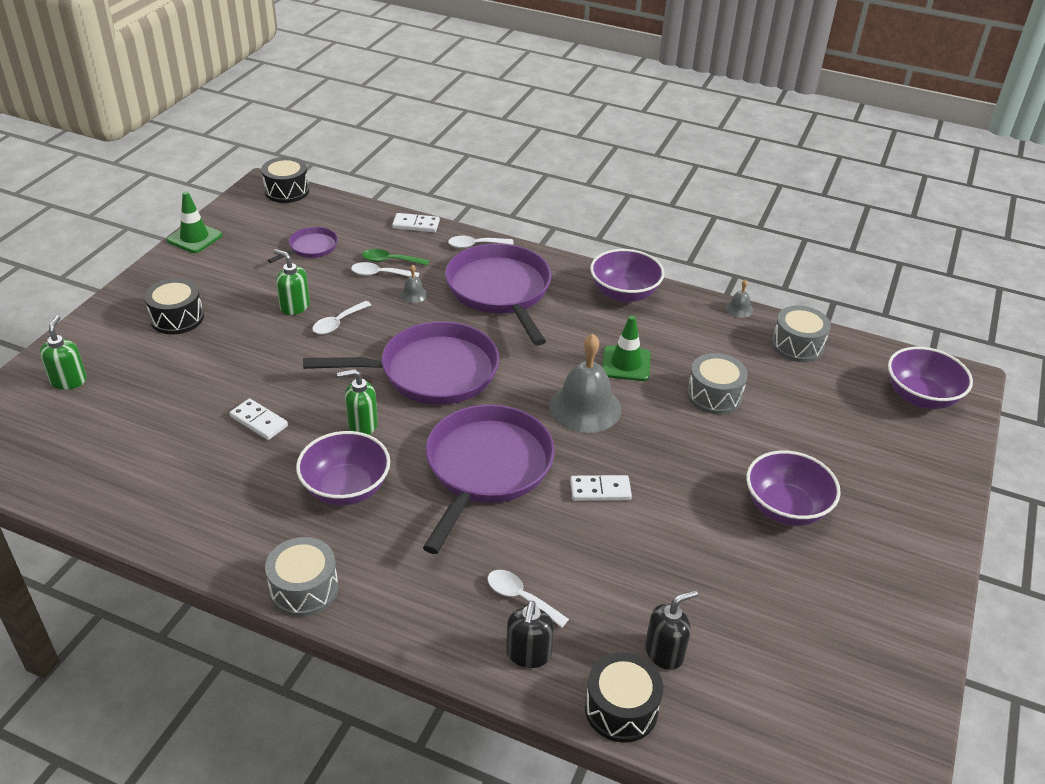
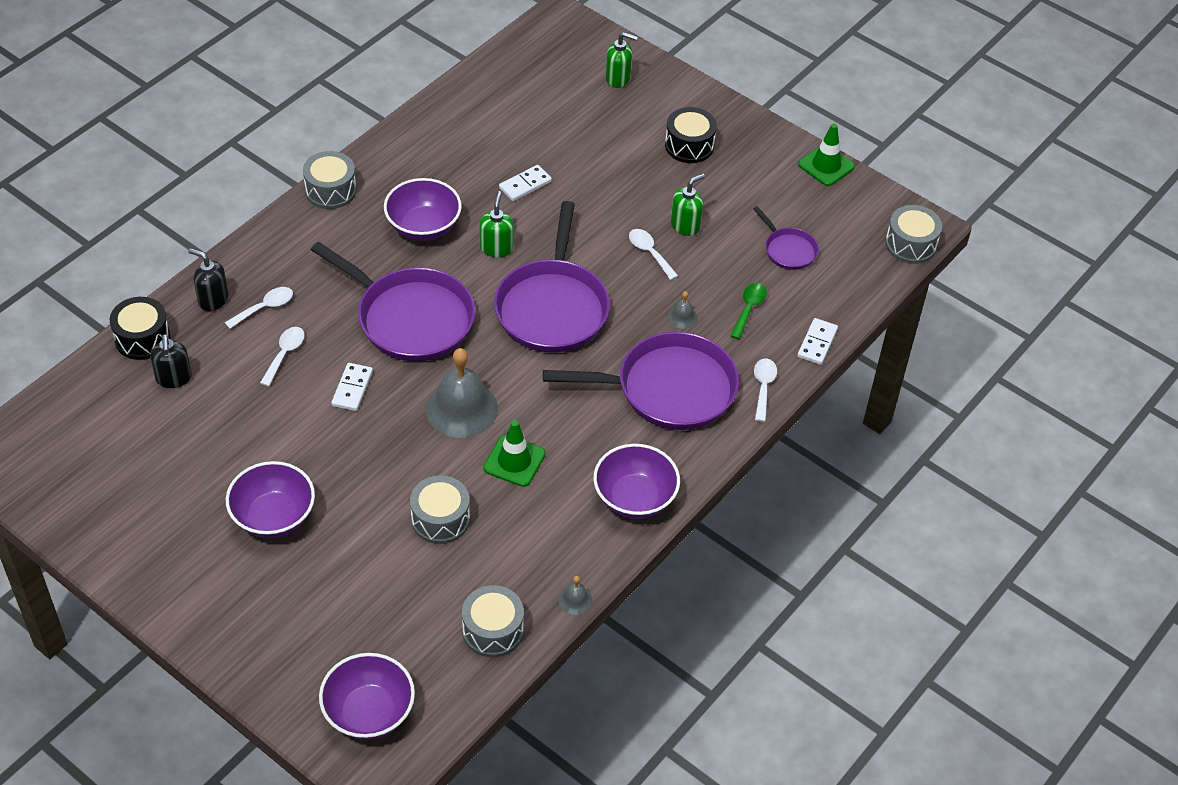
camera: 105 degrees right, 10 degrees up
(287, 191) = (910, 244): black drum -> grey drum
(380, 274) = (725, 297): white spoon -> white spoon (284, 354)

